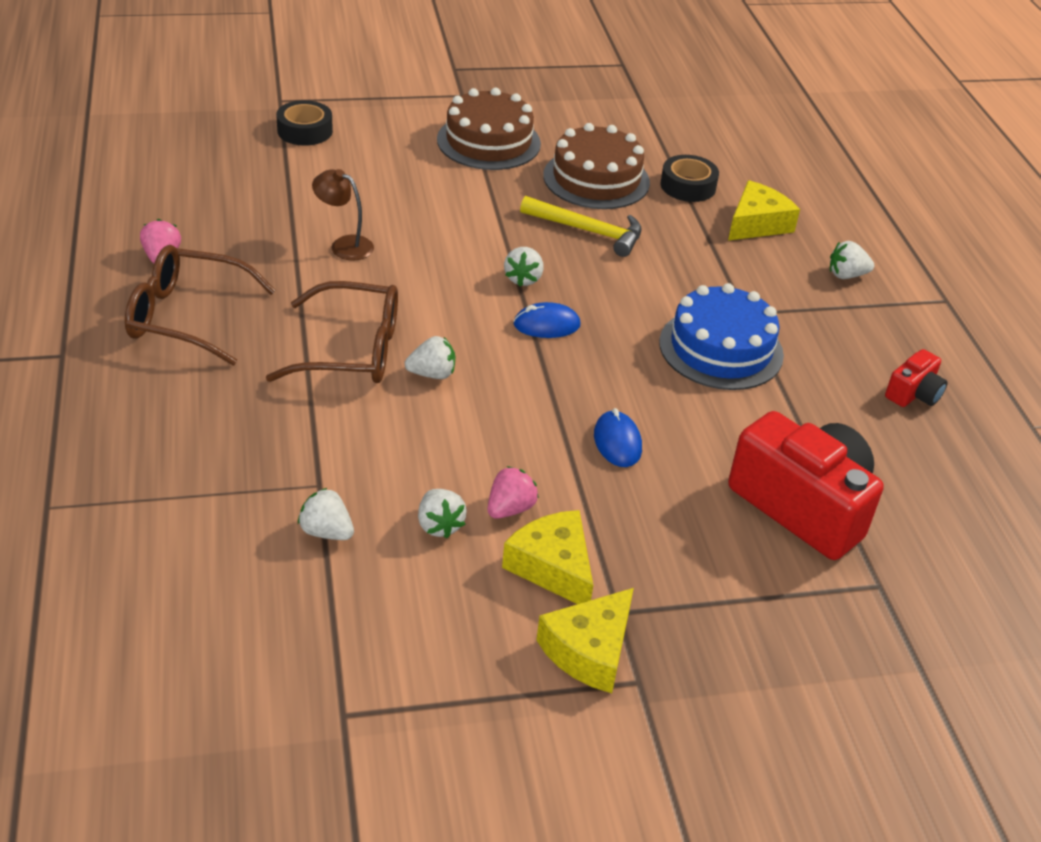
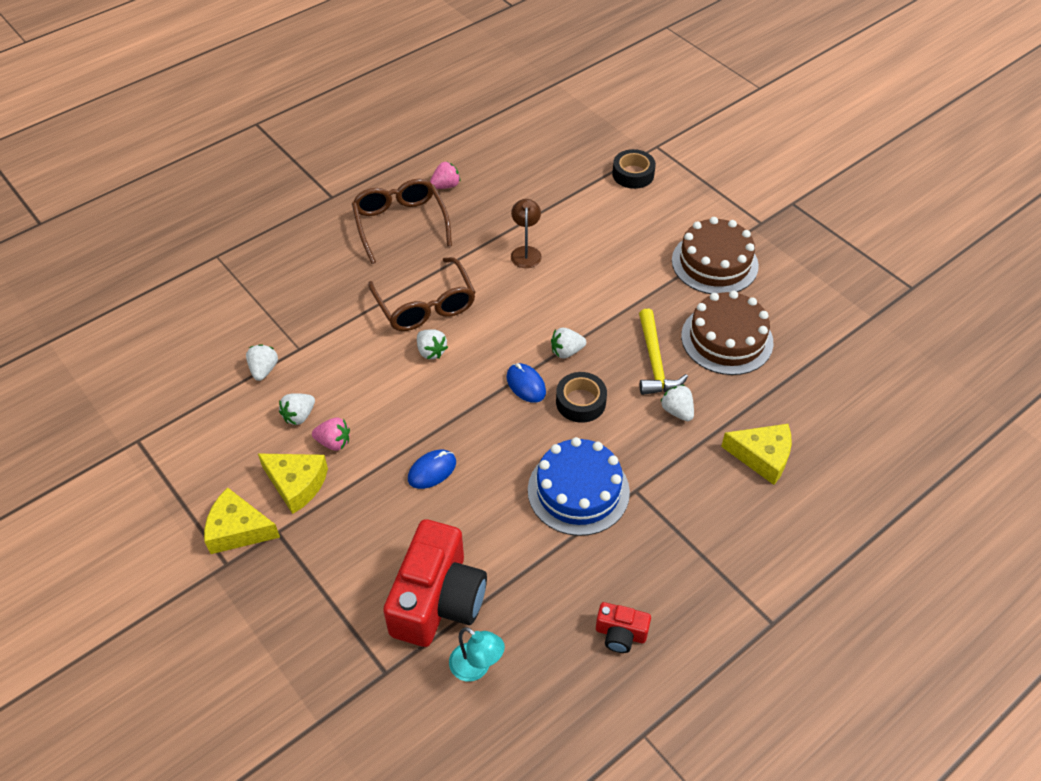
camera: 65 degrees right, 10 degrees up
(553, 567) = (296, 484): yellow cheese -> yellow cheese turned 90 degrees clockwise
(688, 186) = (772, 395): black tape -> black tape (580, 402)
(846, 275) = (744, 540): white strawberry -> white strawberry (677, 411)
(906, 510) = (476, 668): none -> turquoise lamp

